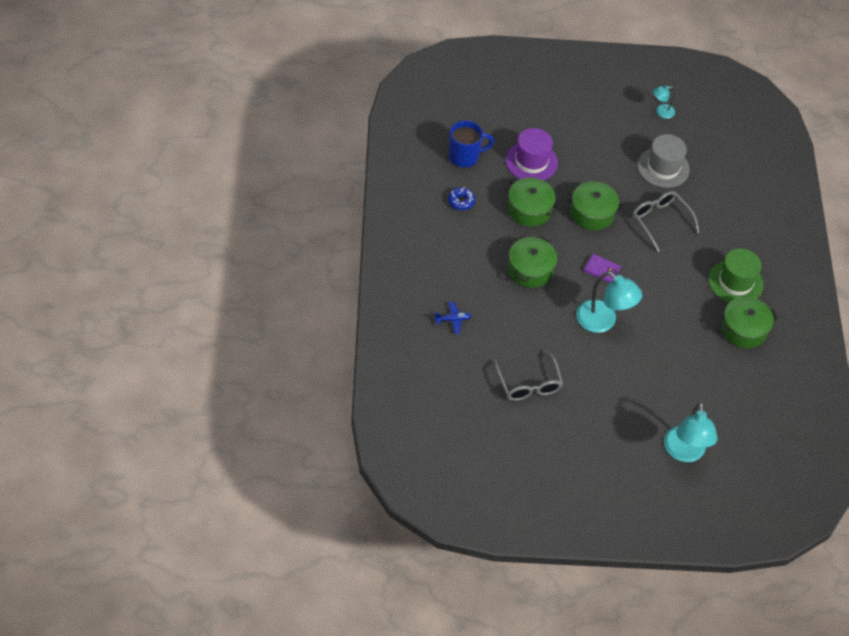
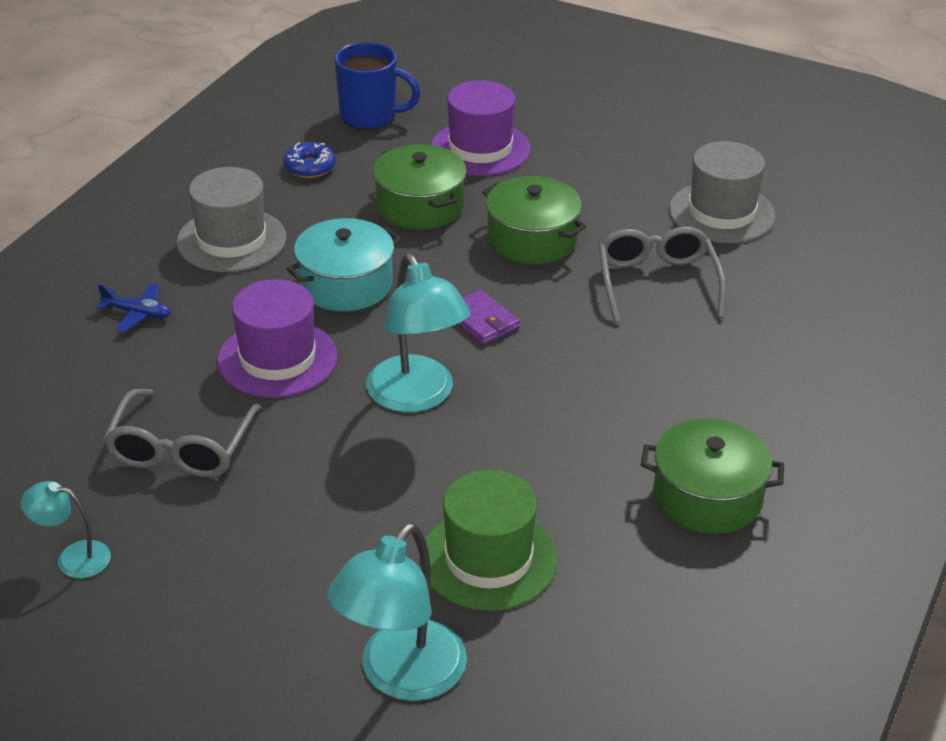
camera: 30 degrees right, 15 degrees down
(460, 261) = (231, 240): none -> grey hat
(530, 270) = (345, 284): green pot -> turquoise pot
(532, 322) = (277, 359): none -> purple hat
(661, 112) = (775, 143): turquoise lamp -> turquoise lamp (73, 557)
(735, 282) = (746, 414): green hat -> green hat (488, 559)

